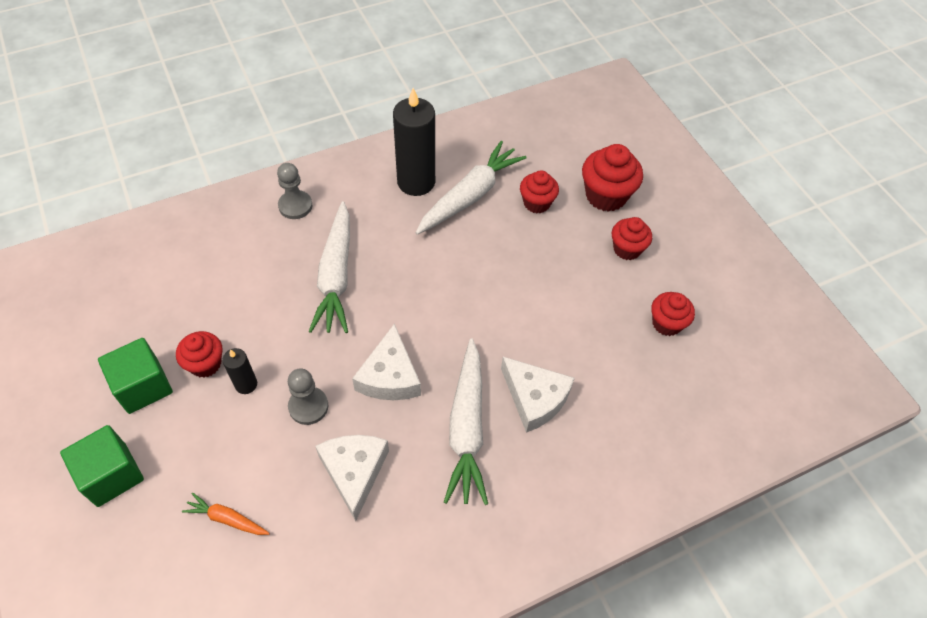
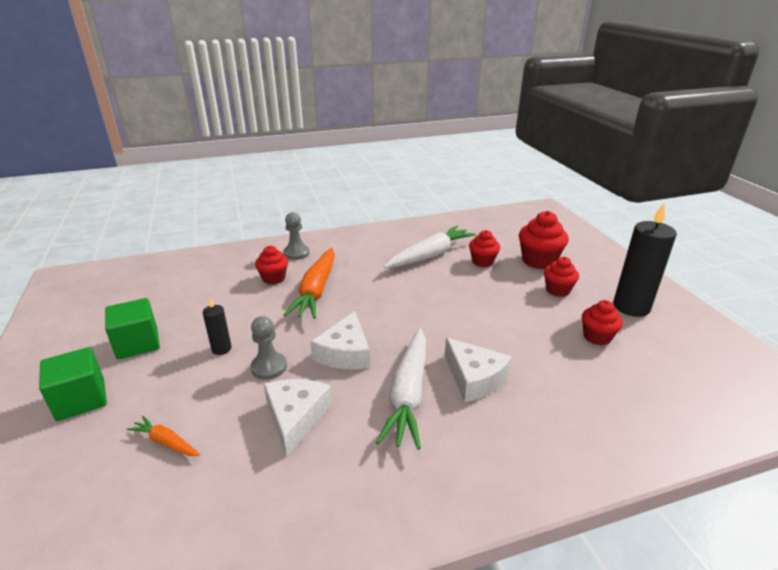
camera: 10 degrees right, 25 degrees down
(205, 364) = (194, 334): red cupcake -> red cupcake (274, 278)
(336, 276) = (316, 290): white carrot -> orange carrot
(416, 182) = (390, 246): black candle -> black candle (631, 307)

